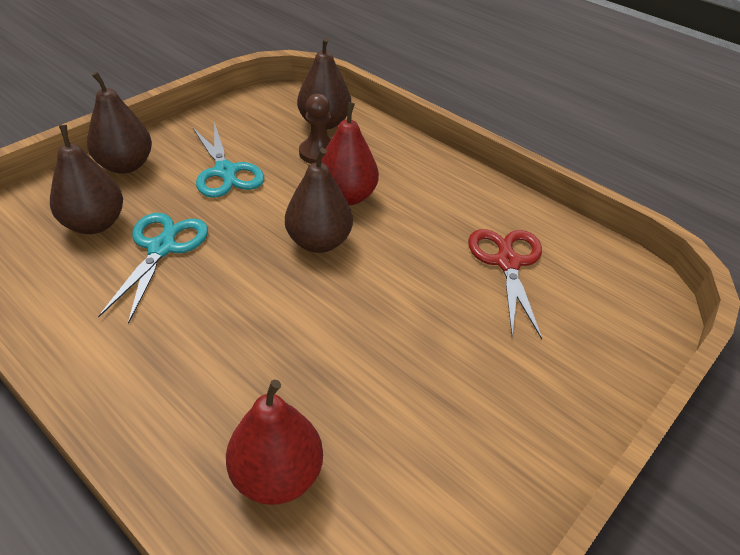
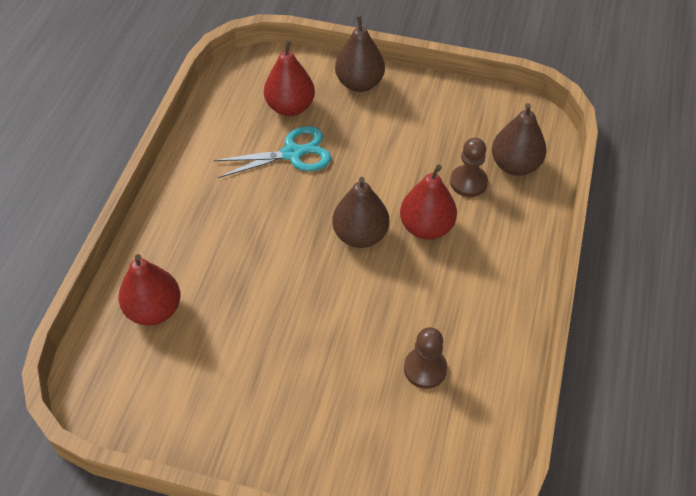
camera: 65 degrees right, 10 degrees up
(95, 224) = (290, 107): brown pear -> red pear
(225, 172) = (397, 140): turquoise scissors -> none
(507, 263) = (425, 369): red scissors -> brown pawn

